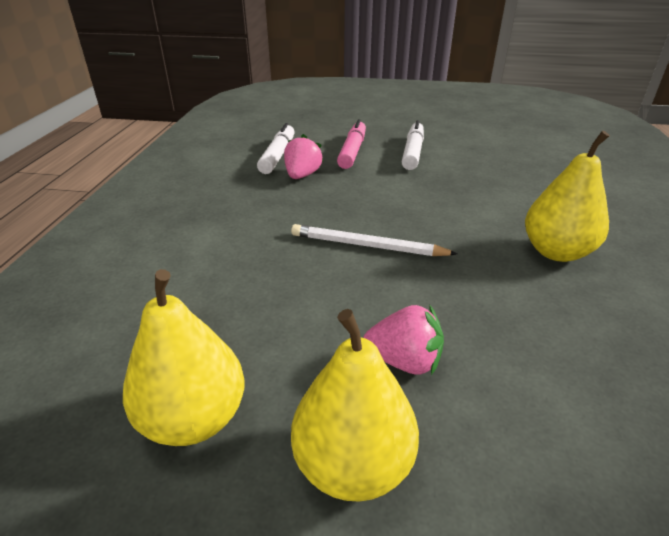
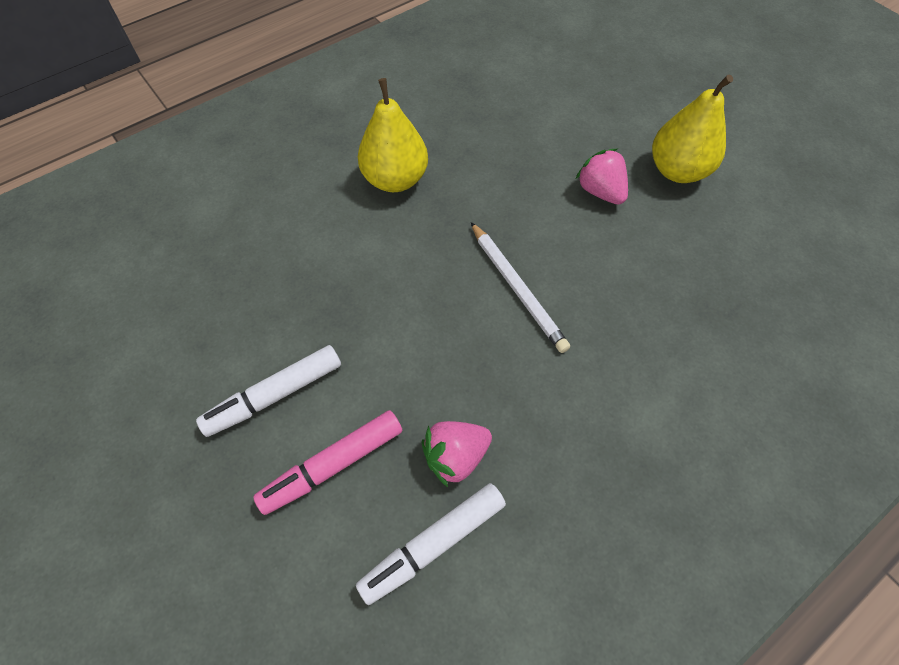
camera: 135 degrees left, 25 degrees up
(194, 418) = (745, 242): yellow pear -> none

